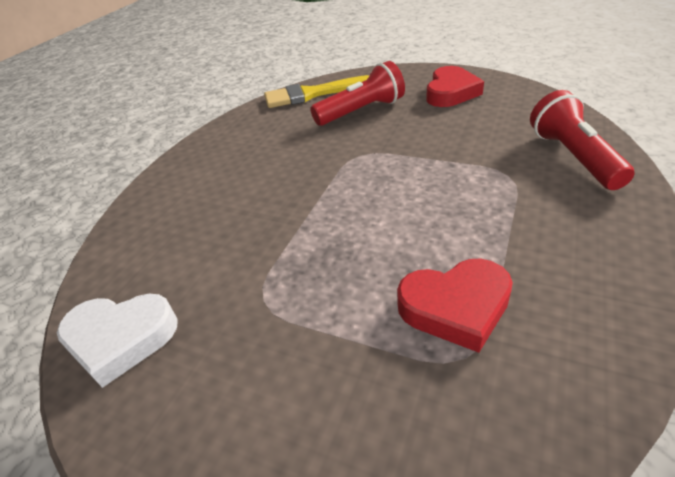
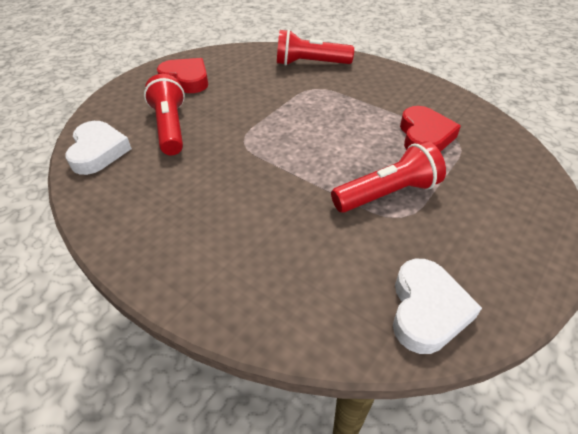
camera: 80 degrees left, 5 degrees up
(303, 281) = (387, 193): none -> red flashlight
(311, 94) = (98, 151): yellow brush -> white heart

